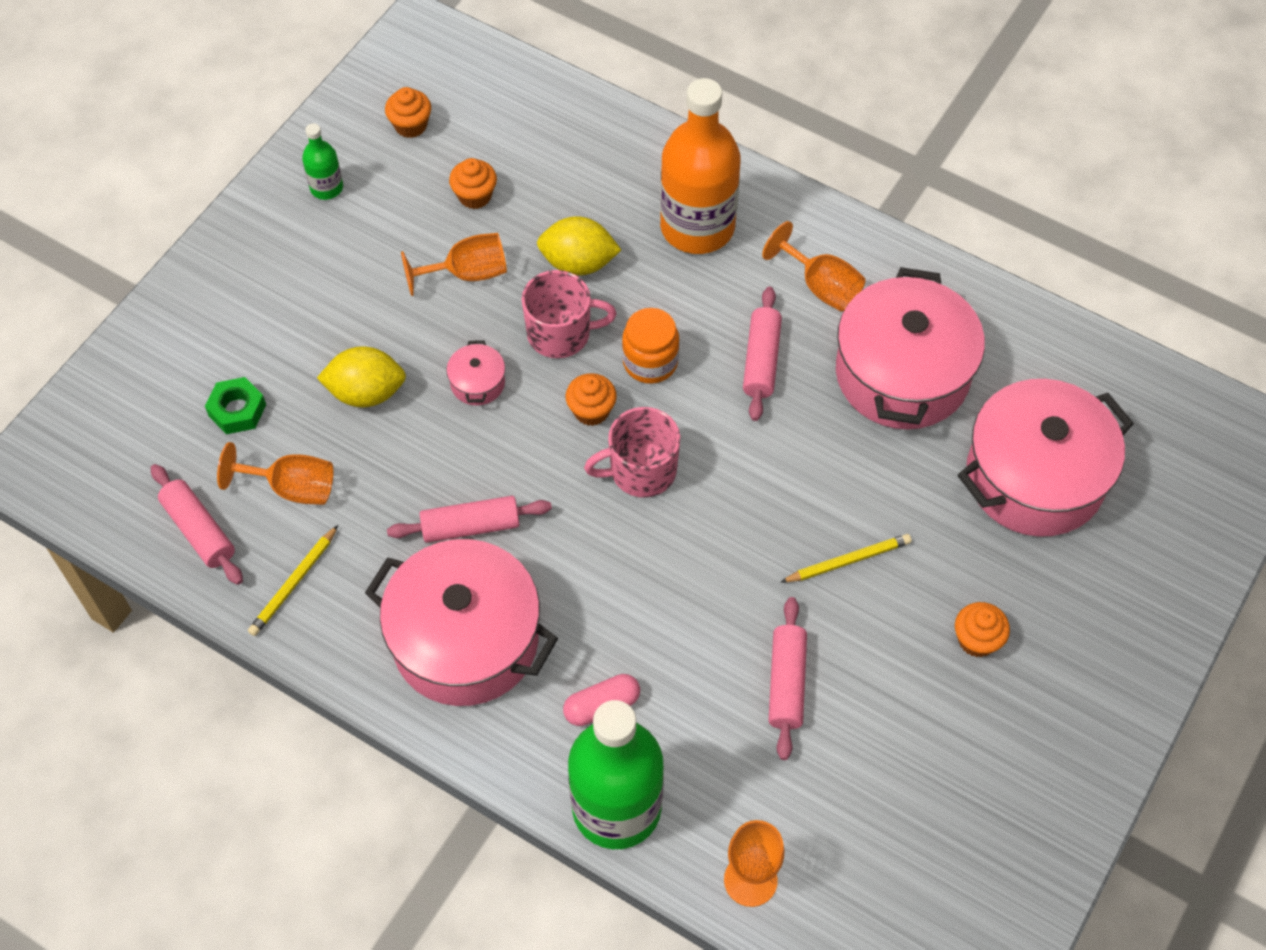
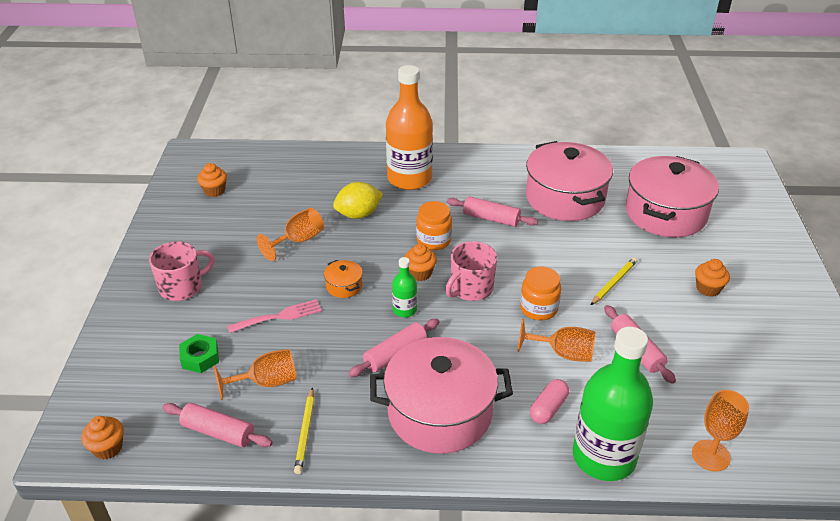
camera: 30 degrees left, 20 degrees down
(326, 188) = (182, 233): green bottle -> green bottle (404, 310)
(366, 393) = (279, 316): yellow lemon -> pink fork
(475, 196) = (276, 207): orange cupcake -> orange cupcake (108, 448)
(477, 383) = (344, 286): pink pot -> orange pot
(561, 333) = (374, 247): pink mug -> pink mug (182, 287)
(708, 550) = (538, 308): none -> orange jar
(761, 360) = (491, 218): pink rolling pin -> pink rolling pin turned 45 degrees counterclockwise
(821, 286) = (493, 179): orange goblet -> orange goblet (563, 353)

